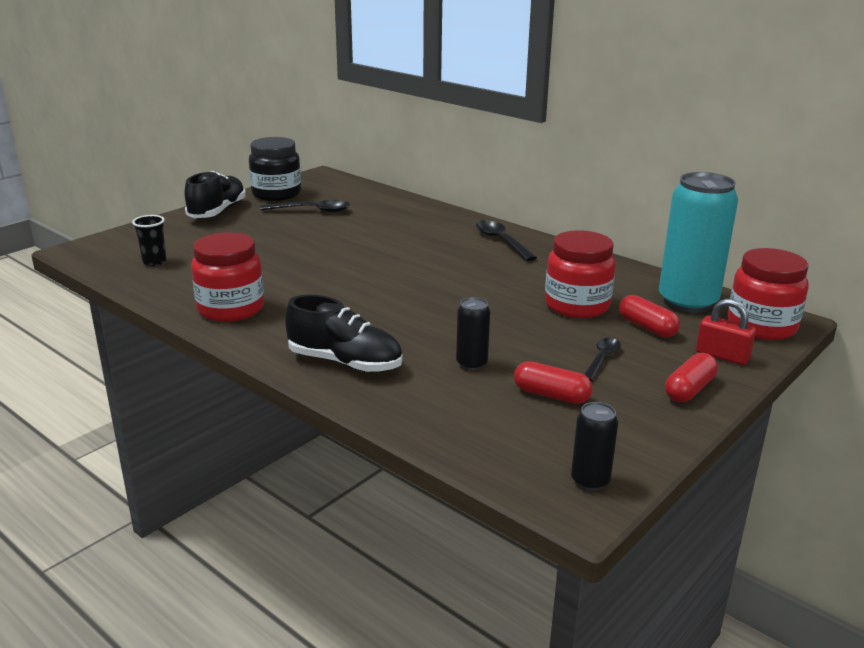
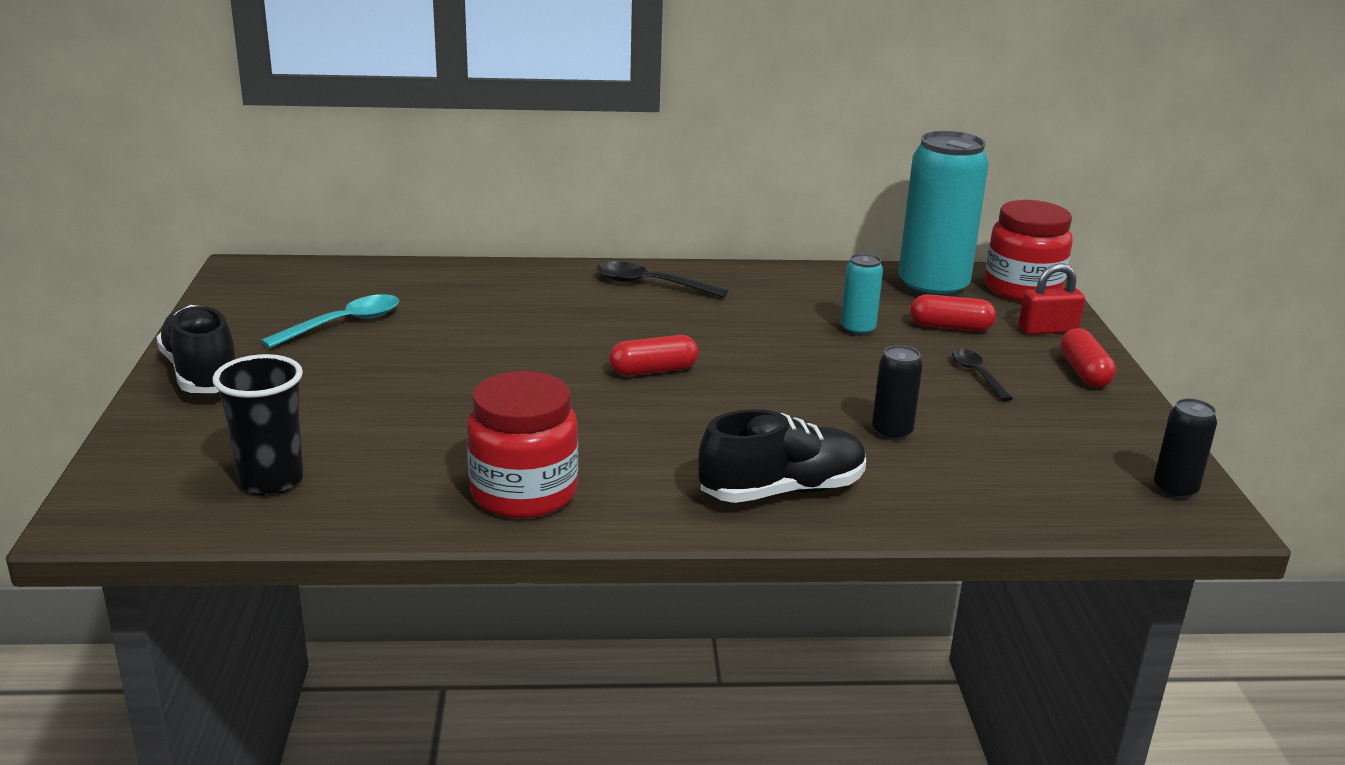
camera: 45 degrees left, 0 degrees up
(154, 262) = (271, 481): black cup -> black cup, size x1.52
(276, 194) = (237, 317): black jar -> none
(312, 211) = (343, 324): black spoon -> turquoise spoon
(551, 395) = (1009, 429): red capsule -> red capsule (653, 371)
(577, 305) = (857, 329): red jar -> turquoise can

